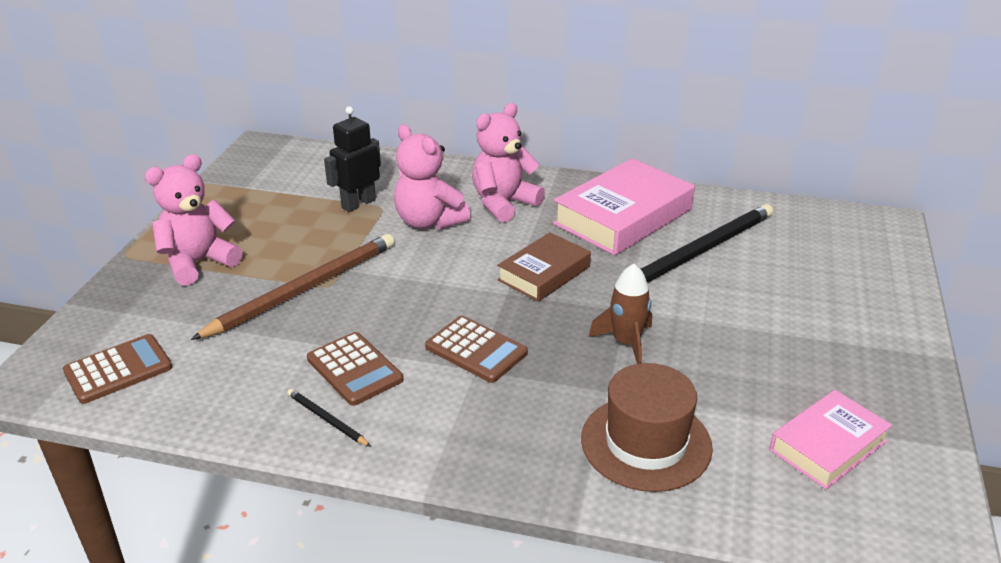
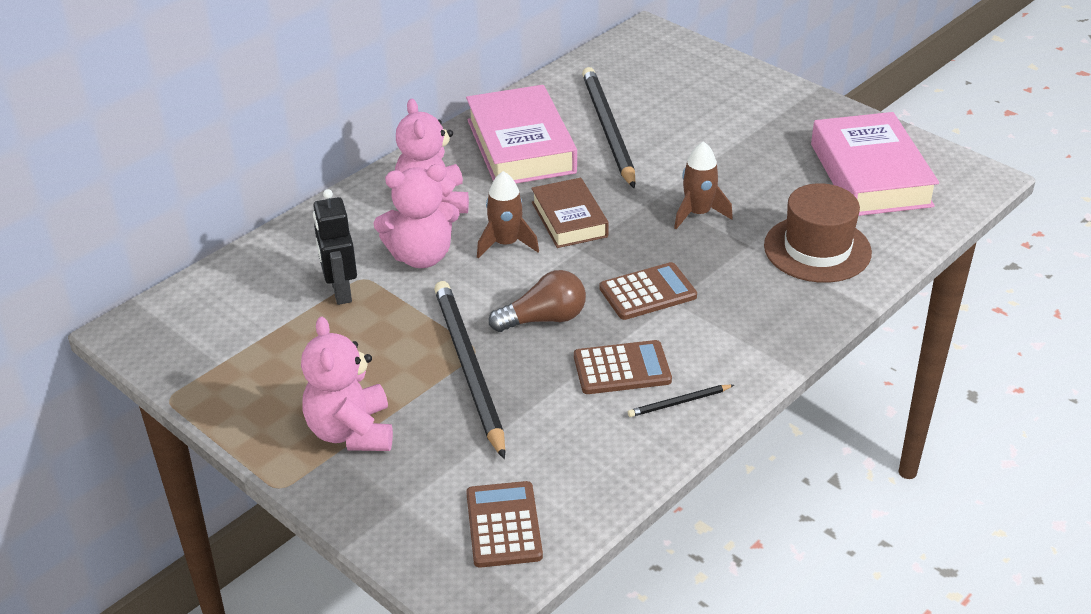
camera: 60 degrees left, 5 degrees up
(304, 289) = (469, 368): brown pencil -> black pencil
(394, 305) = (544, 319): none -> brown light bulb
(480, 253) = (506, 244): none -> brown rocket
(828, 446) = (870, 175): pink book -> pink book, size x1.64

